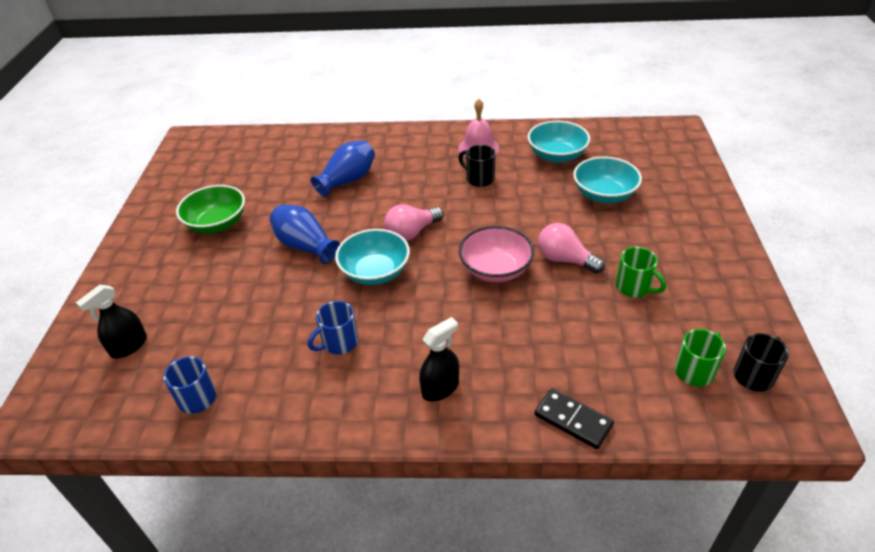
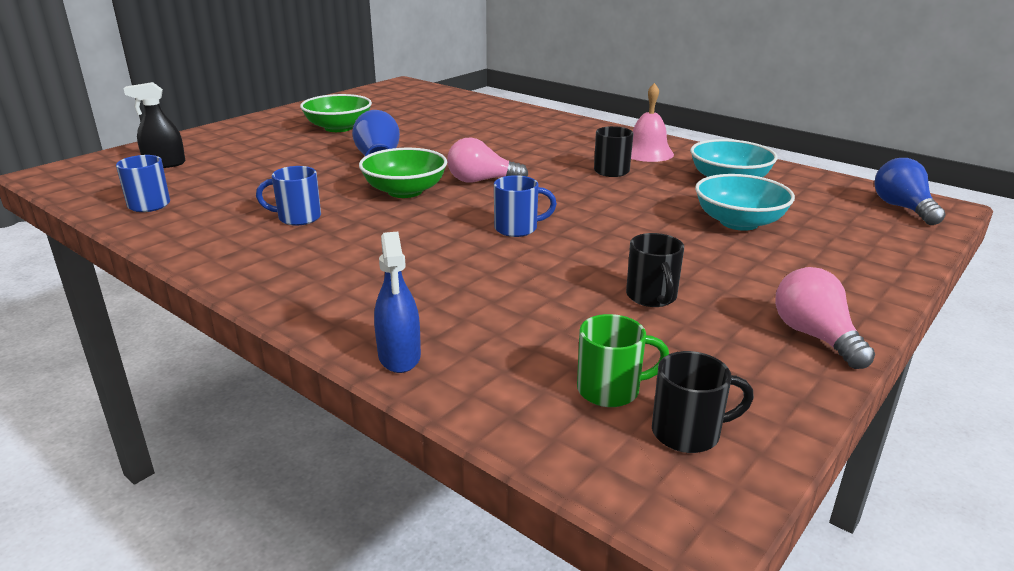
camera: 35 degrees right, 15 degrees down
(348, 180) = (483, 136): blue vase -> none
(375, 272) = (405, 191): turquoise bowl -> green bowl
(440, 388) = (322, 277): black spray bottle -> none
(495, 269) = (518, 228): pink bowl -> blue mug
(565, 260) = (604, 249): pink light bulb -> pink light bulb (815, 336)
(573, 420) = (399, 356): black domino -> blue spray bottle
(634, 287) = (652, 297): green mug -> black mug
(664, 138) = (903, 208): none -> blue light bulb

